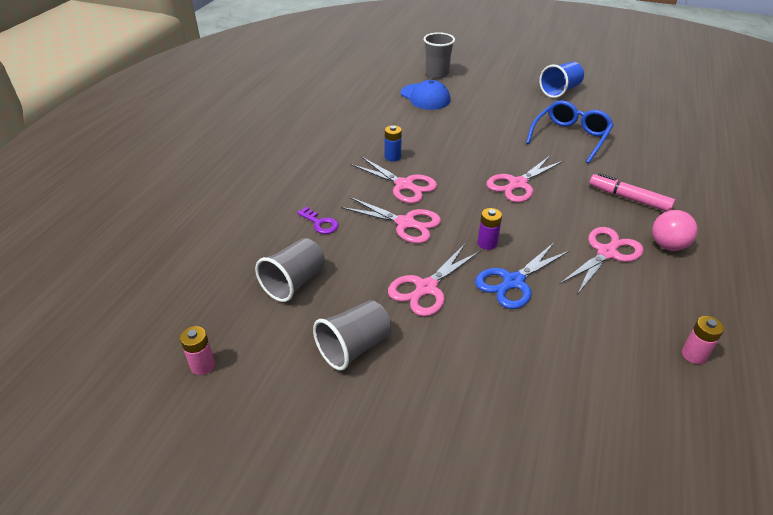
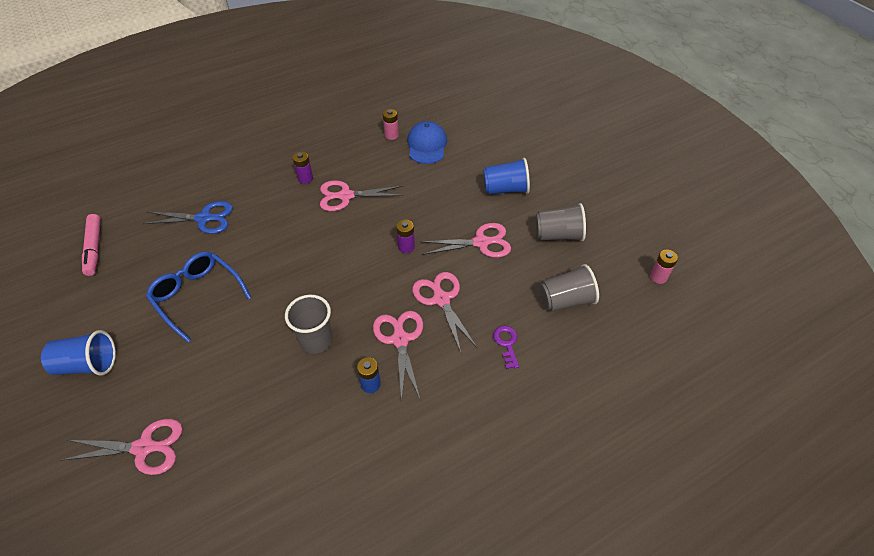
camera: 140 degrees left, 10 degrees up
(425, 97) = (218, 470): blue cap -> blue cap (427, 145)
(437, 73) = (133, 519): grey cup -> grey cup (316, 340)
(470, 370) = (505, 189): none -> blue cup
(513, 282) = (425, 214): blue scissors -> blue scissors (204, 218)
(517, 184) = (315, 279): pink scissors -> pink scissors (144, 447)
(570, 137) = (197, 296): blue glasses -> blue glasses turned 60 degrees clockwise
(629, 198) = (266, 217): pink marker -> pink marker (94, 248)
(668, 245) = (305, 178): pink ball -> purple battery

